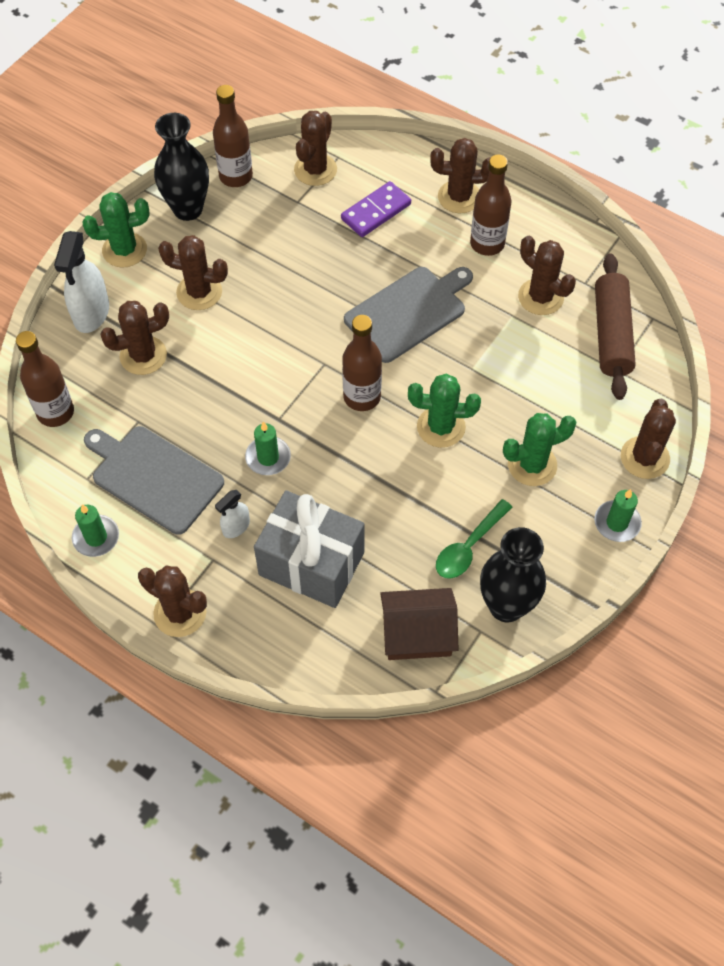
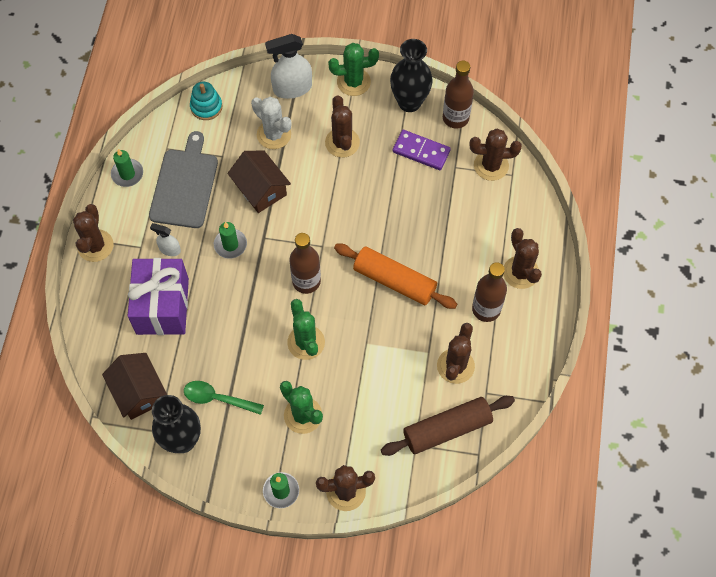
camera: 65 degrees right, 5 degrees up
(55, 412) = (206, 107): brown bottle -> turquoise stacking toy
(124, 250) = (353, 82): green cactus -> green cactus turned 60 degrees counterclockwise
(143, 356) = (274, 134): brown cactus -> white cactus
(210, 397) = (260, 189): none -> brown house
(311, 563) = (162, 306): grey gift -> purple gift
(376, 211) = (474, 222): purple domino -> purple domino (421, 151)
(408, 312) = (394, 281): grey cutting board -> orange rolling pin

